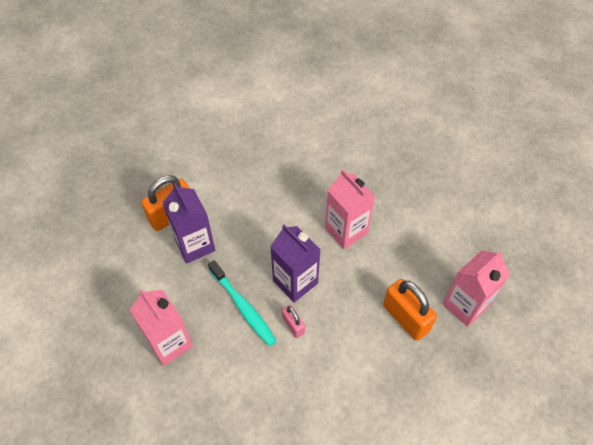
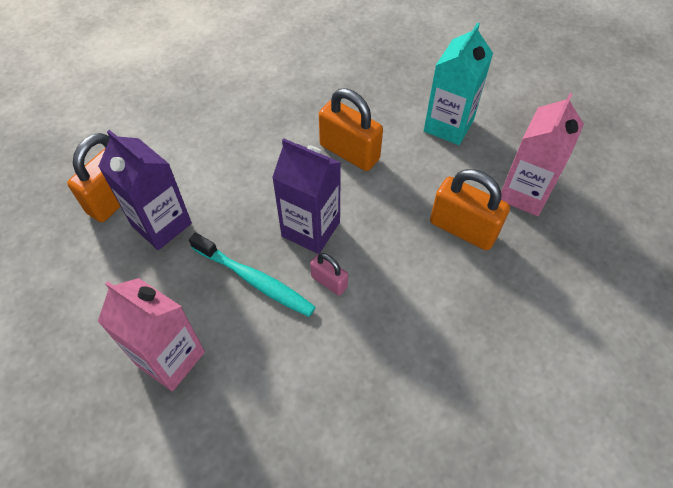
camera: 20 degrees left, 0 degrees up
(346, 230) = (349, 152): pink carton -> orange padlock
(430, 232) = (448, 125): none -> turquoise carton

